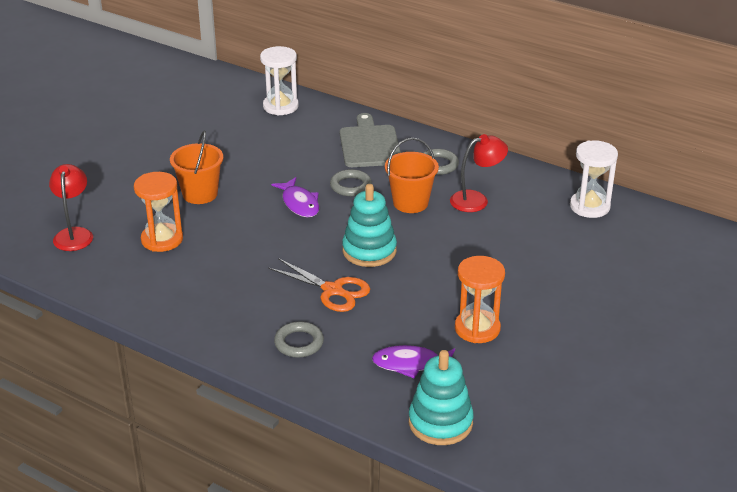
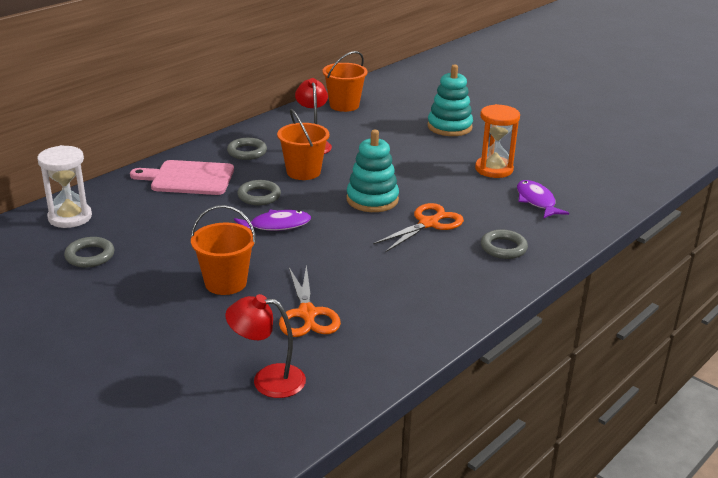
camera: 80 degrees left, 5 degrees down
(162, 239) = (307, 314): orange hourglass -> orange scissors
(225, 128) = (90, 256): none -> grey ring
(369, 144) = (188, 178): grey cutting board -> pink cutting board
(410, 364) = (536, 201): purple fish -> purple fish turned 150 degrees clockwise
(440, 422) = (607, 199): turquoise stacking toy -> turquoise stacking toy (449, 127)
(589, 206) = (344, 105): white hourglass -> orange bucket

